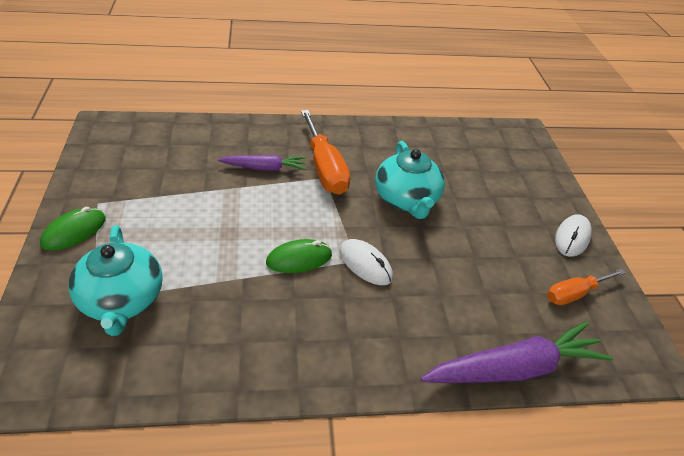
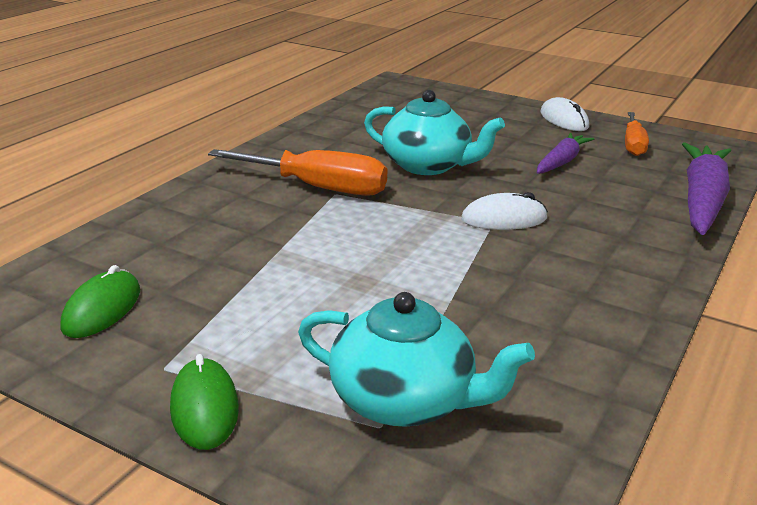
camera: 50 degrees left, 15 degrees down
(265, 168) = (266, 221): purple carrot -> purple carrot (561, 162)
(299, 259) = (457, 252): green mouse -> green mouse (102, 309)

